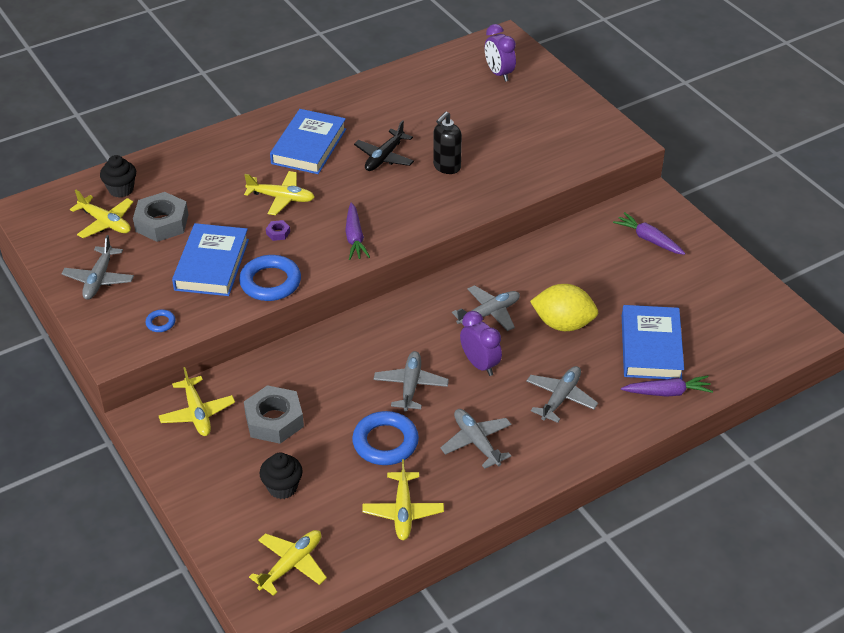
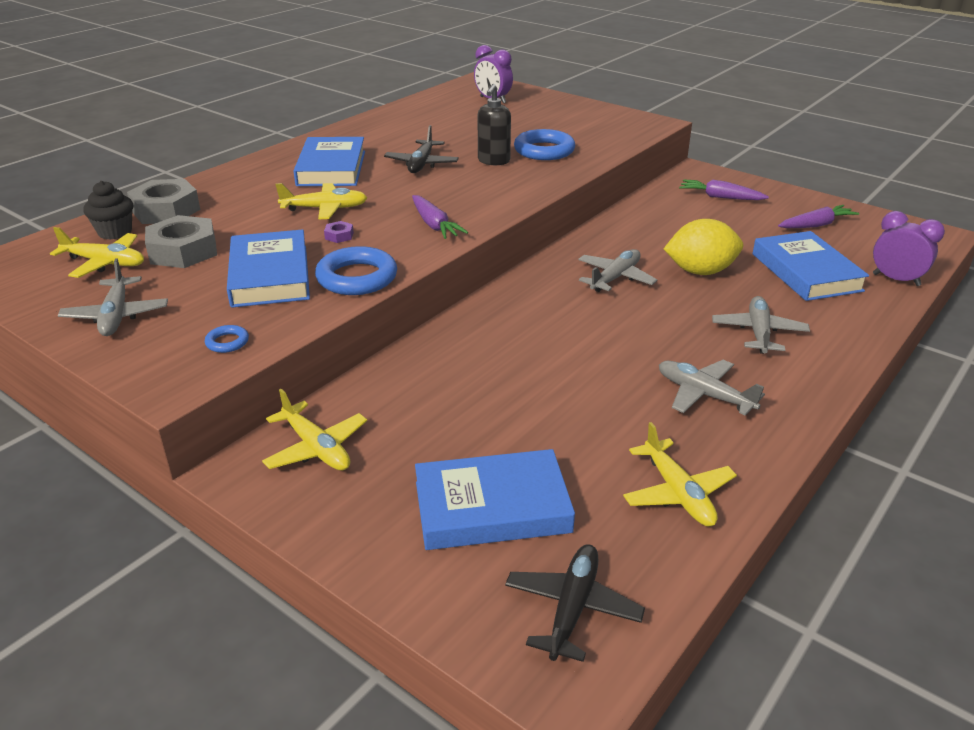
camera: 20 degrees left, 10 degrees down
(274, 420) = (430, 431): grey nut -> grey nut (166, 210)
(282, 487) = (492, 507): black cupcake -> blue book
(291, 564) = (572, 608): yellow plane -> black plane
(385, 442) = (593, 421): blue ring -> blue ring (544, 150)
(411, 385) = (580, 357): grey plane -> none
(480, 364) = (643, 322): purple clock -> purple clock (896, 280)
(667, 392) = (861, 304): purple carrot -> purple carrot (816, 225)

